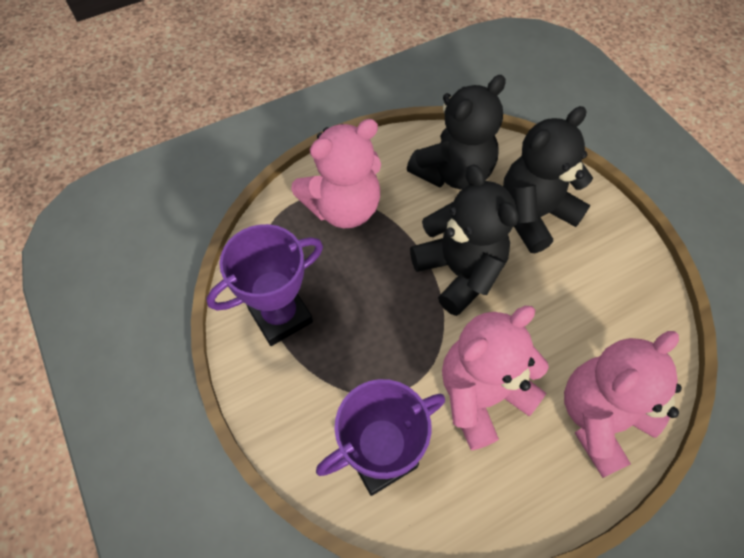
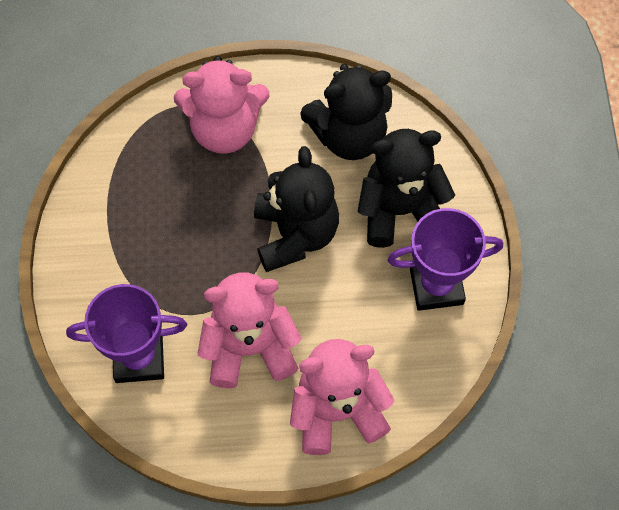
camera: 25 degrees right, 5 degrees up
(280, 316) = (118, 207): purple trophy -> purple trophy (436, 286)

